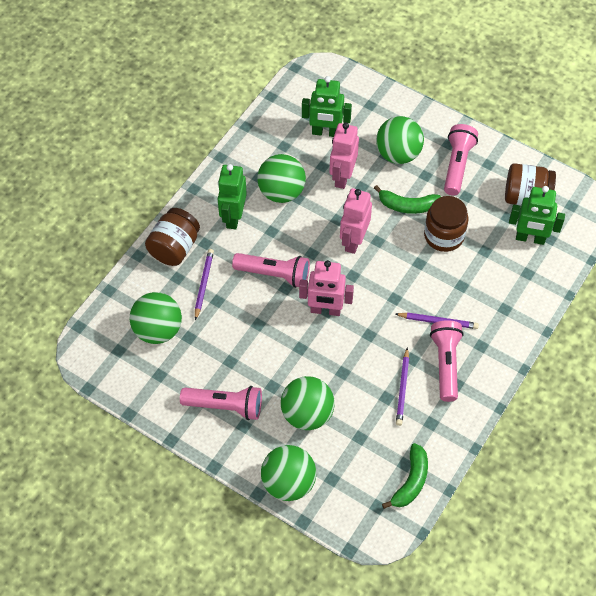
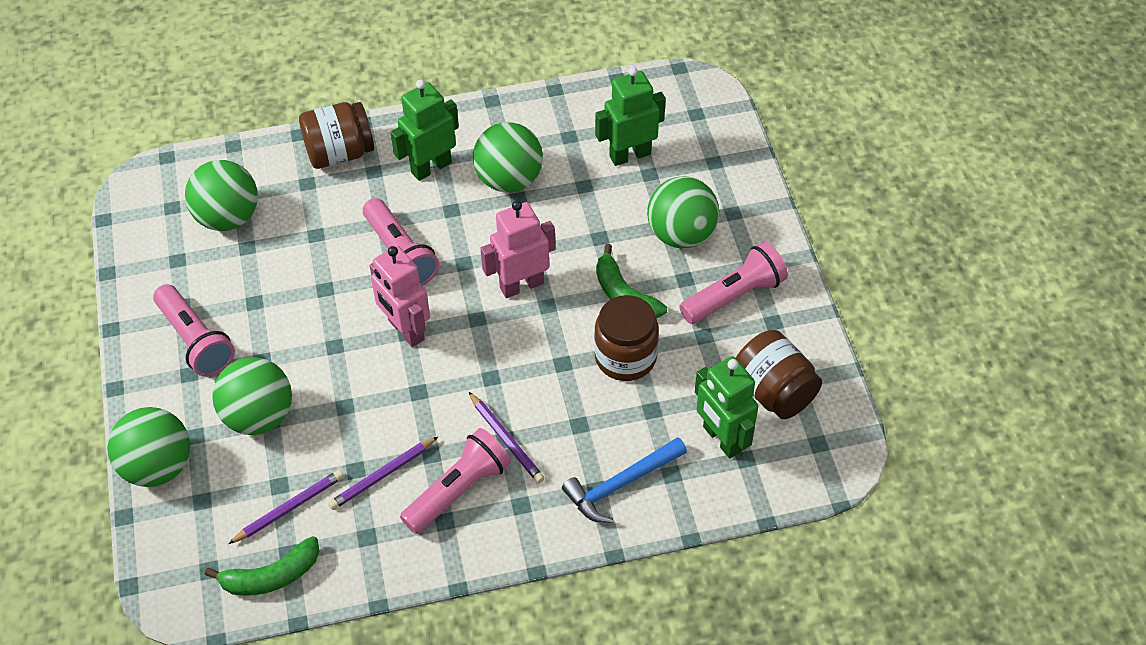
camera: 45 degrees right, 5 degrees down
(203, 284) = (323, 208): purple pencil -> purple pencil (289, 508)
(326, 132) = (630, 155): green robot -> green robot turned 105 degrees clockwise
(342, 177) = (591, 212): pink robot -> none
(512, 297) = (621, 484): none -> blue hammer

